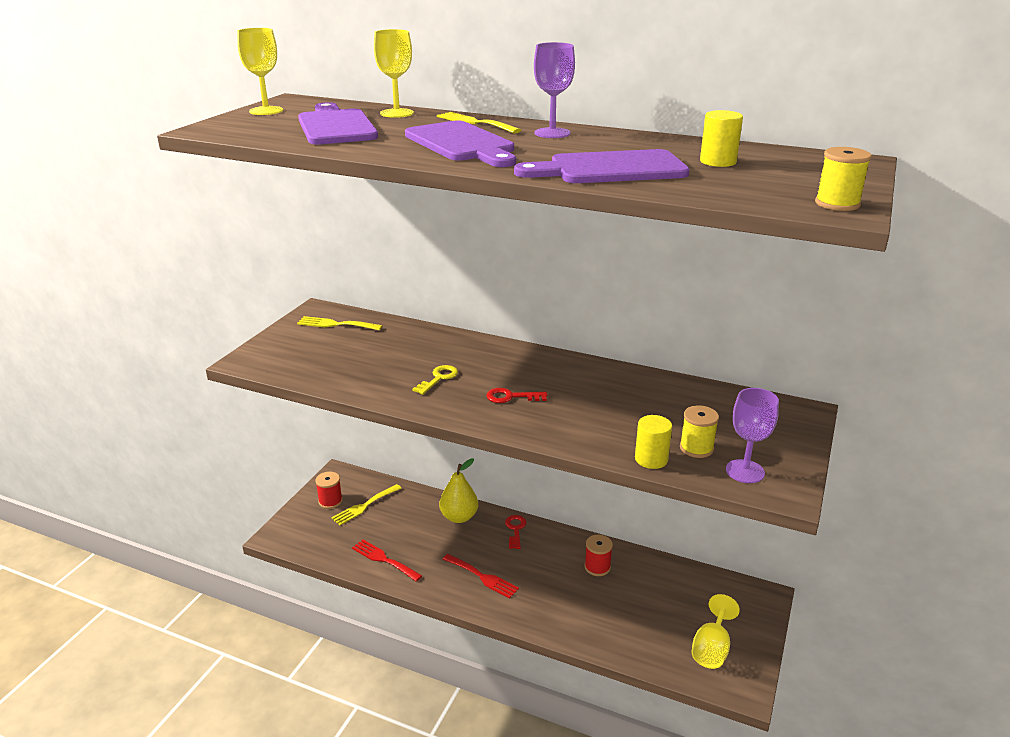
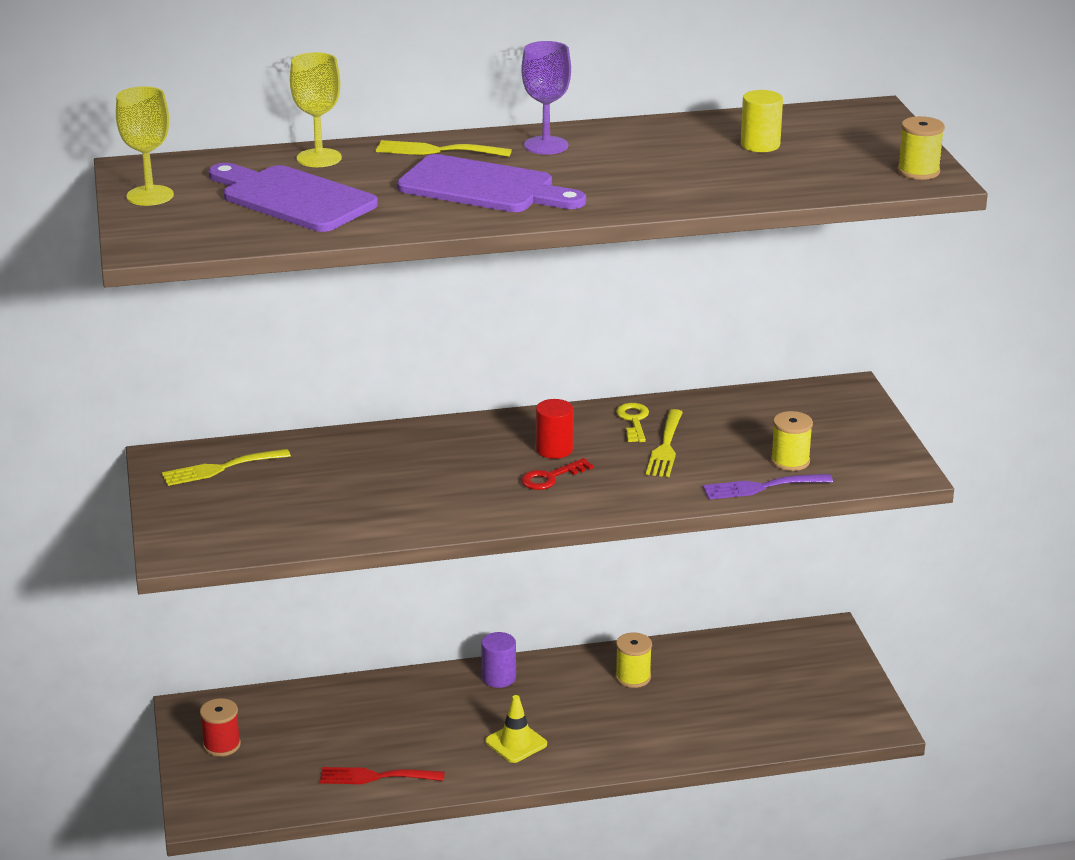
camera: 35 degrees left, 0 degrees up
(364, 506) = (276, 731): yellow fork -> yellow fork (665, 447)
(439, 378) = (444, 486): yellow key -> yellow key (633, 420)
(459, 517) = (414, 693): yellow pear -> none
(483, 577) = (516, 743): red fork -> yellow traffic cone
(515, 529) = (499, 678): red key -> purple cylinder
(537, 380) = (554, 449): none -> red cylinder
(597, 567) = (633, 677): red spool -> yellow spool
(610, 169) = (681, 182): purple cutting board -> none
(651, 459) = (761, 487): yellow cylinder -> purple fork
(711, 648) = (820, 703): yellow goblet -> none
(745, 471) = (854, 466): purple goblet -> none

